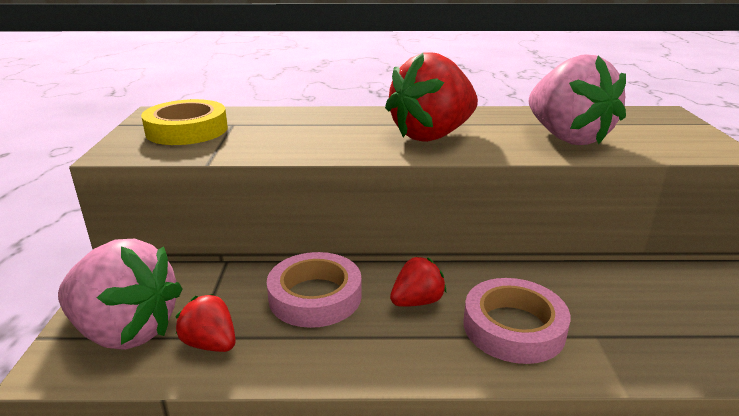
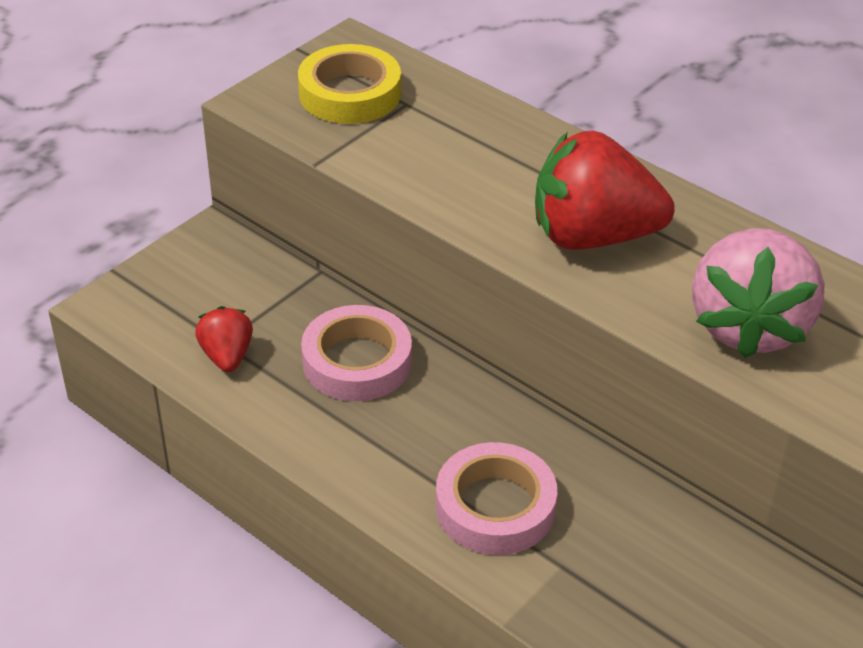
camera: 40 degrees right, 15 degrees up
(126, 331) = (176, 303): pink strawberry -> none
(417, 301) = (441, 425): red strawberry -> none

